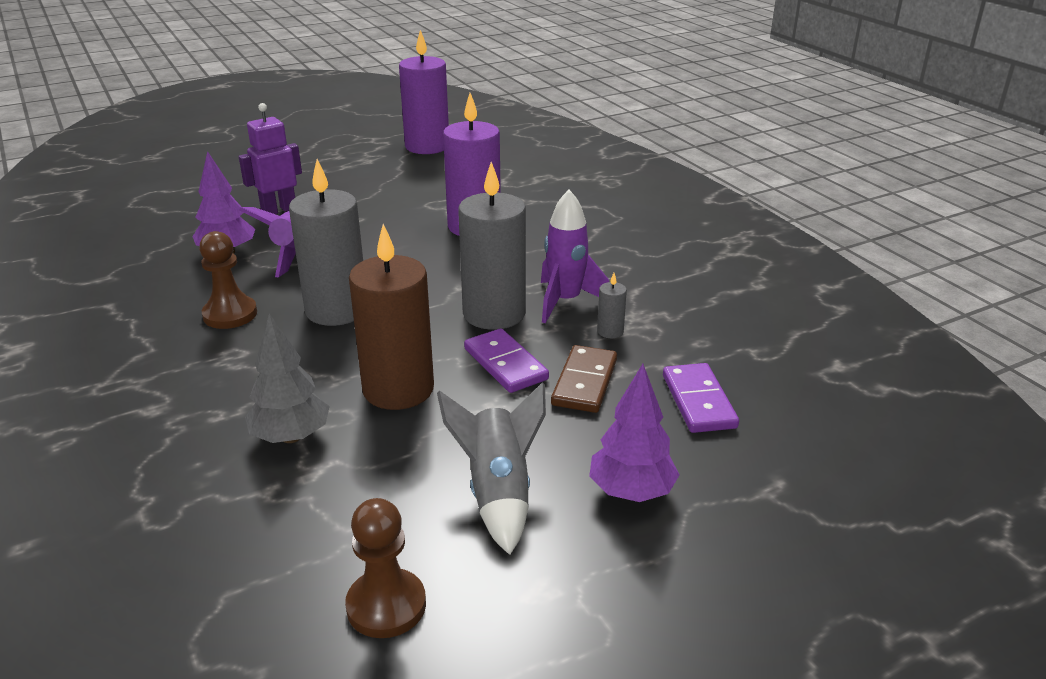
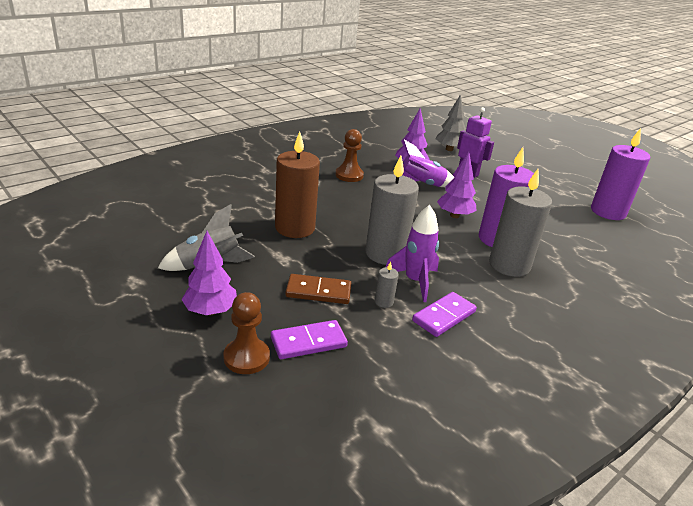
camera: 75 degrees right, 0 degrees up
(291, 436) = (249, 204): grey tree -> grey tree (449, 149)
(336, 310) = (366, 202): grey candle -> grey candle (509, 265)
(386, 605) = (132, 240): brown pawn -> brown pawn (246, 357)
(403, 244) = (454, 215): none -> purple tree
(505, 364) = (330, 261): purple domino -> purple domino (444, 316)

